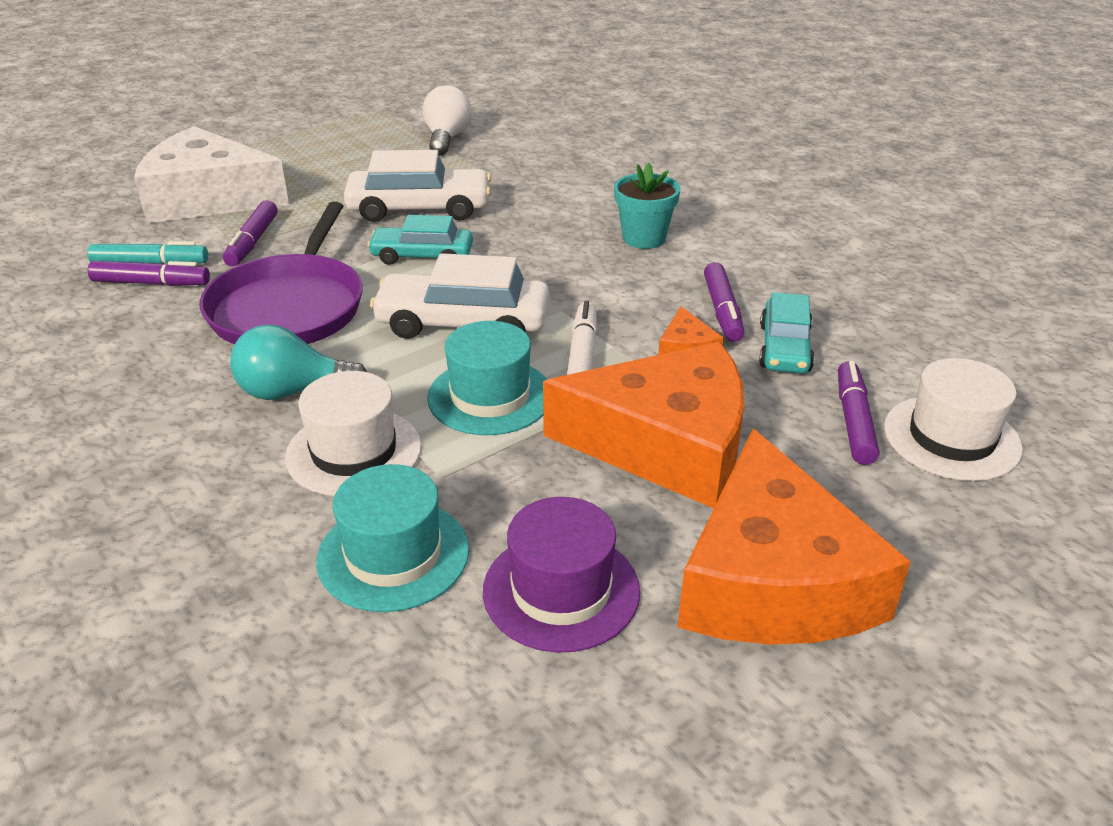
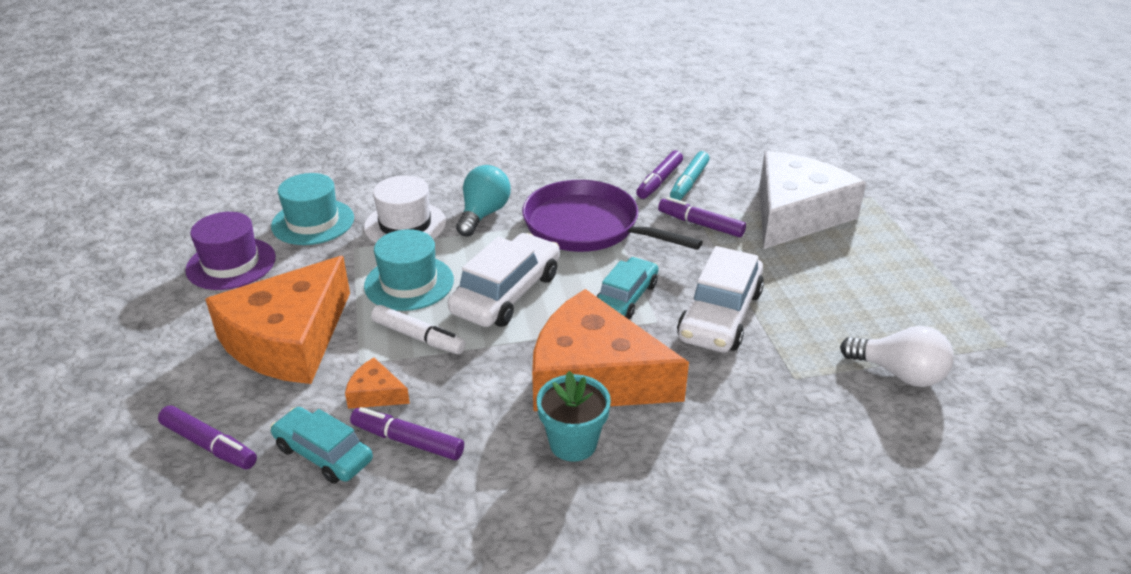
camera: 115 degrees right, 0 degrees up
(773, 580) = (148, 335): orange cheese -> orange cheese (593, 376)
(951, 438) = (134, 492): white hat -> none

